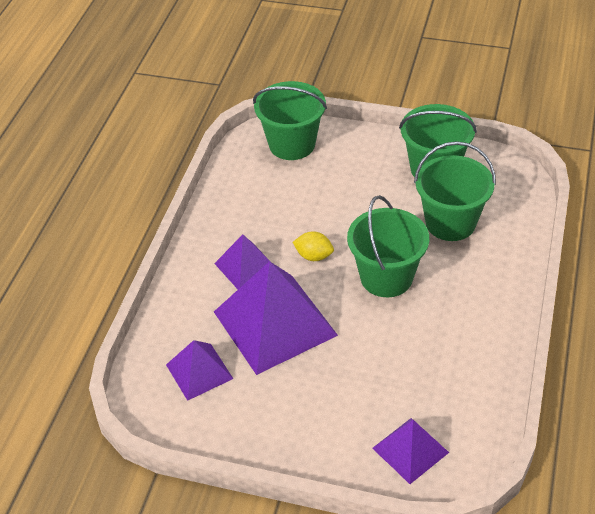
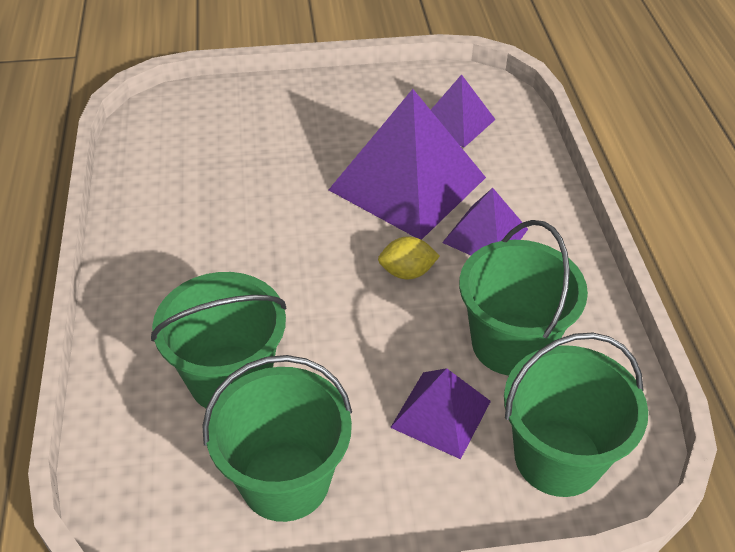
camera: 155 degrees right, 0 degrees up
(386, 277) = (297, 270): green bucket -> green bucket (511, 344)
(410, 450) = (209, 113): purple pyramid -> purple pyramid (441, 414)

